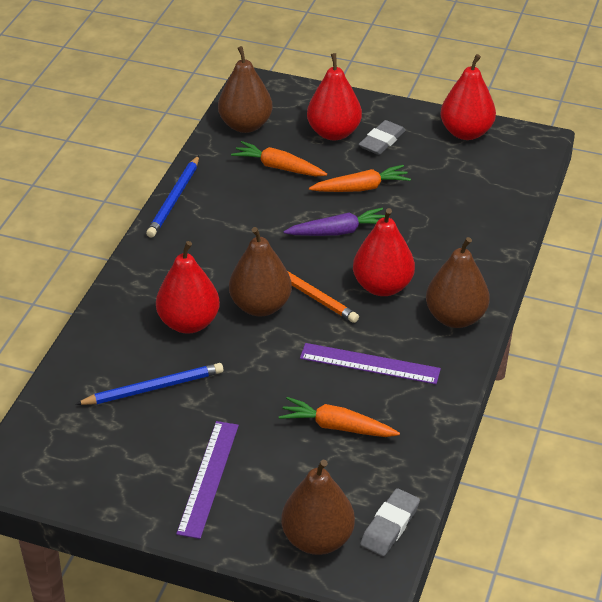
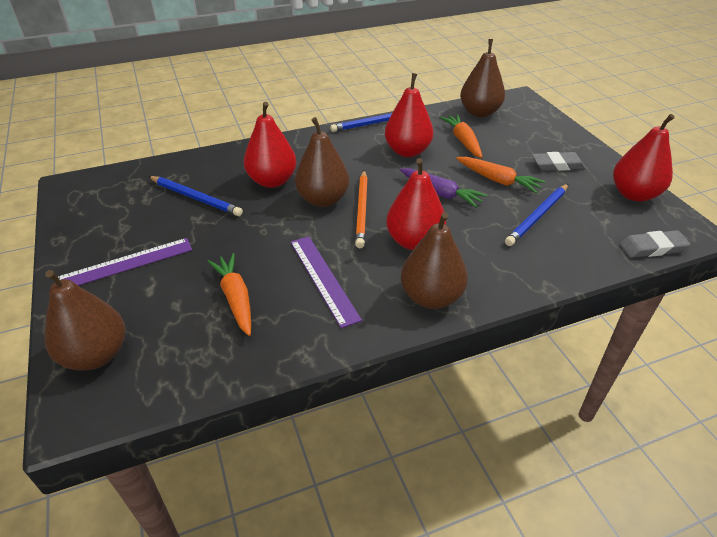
camera: 50 degrees right, 0 degrees up
(334, 133) = (530, 144): red pear -> red pear (407, 151)
(390, 526) = (142, 392): grey eraser -> grey eraser (652, 248)
(431, 200) = (538, 216): none -> blue pencil

